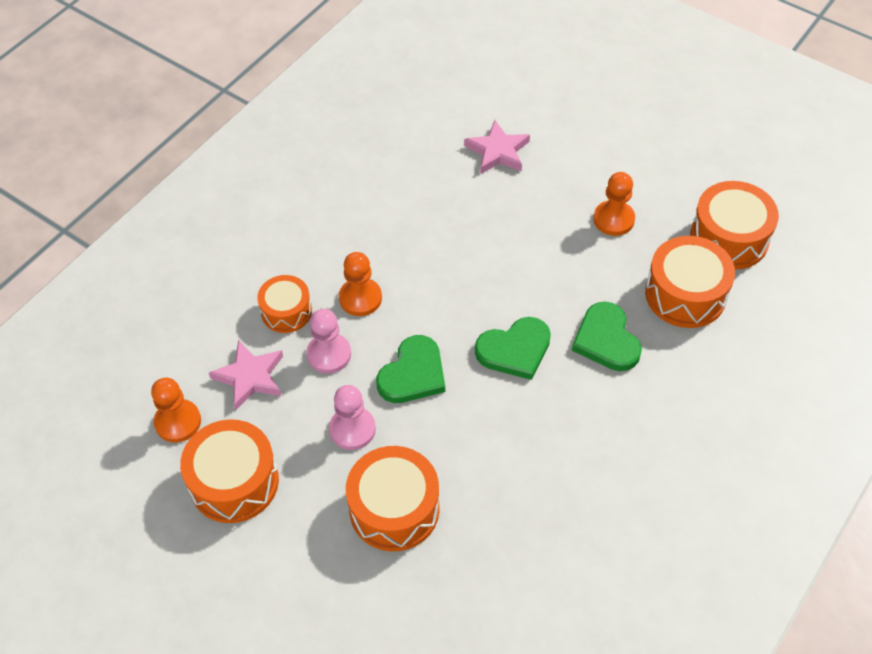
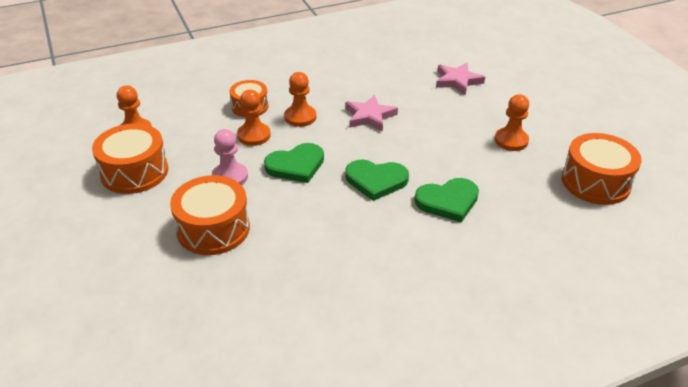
camera: 30 degrees right, 15 degrees down
(250, 377) = (197, 127): pink star -> pink star (369, 116)
(329, 354) = (254, 135): pink pawn -> orange pawn
(606, 340) = (448, 201): green heart -> green heart turned 120 degrees counterclockwise
(685, 294) = (532, 200): orange drum -> none

